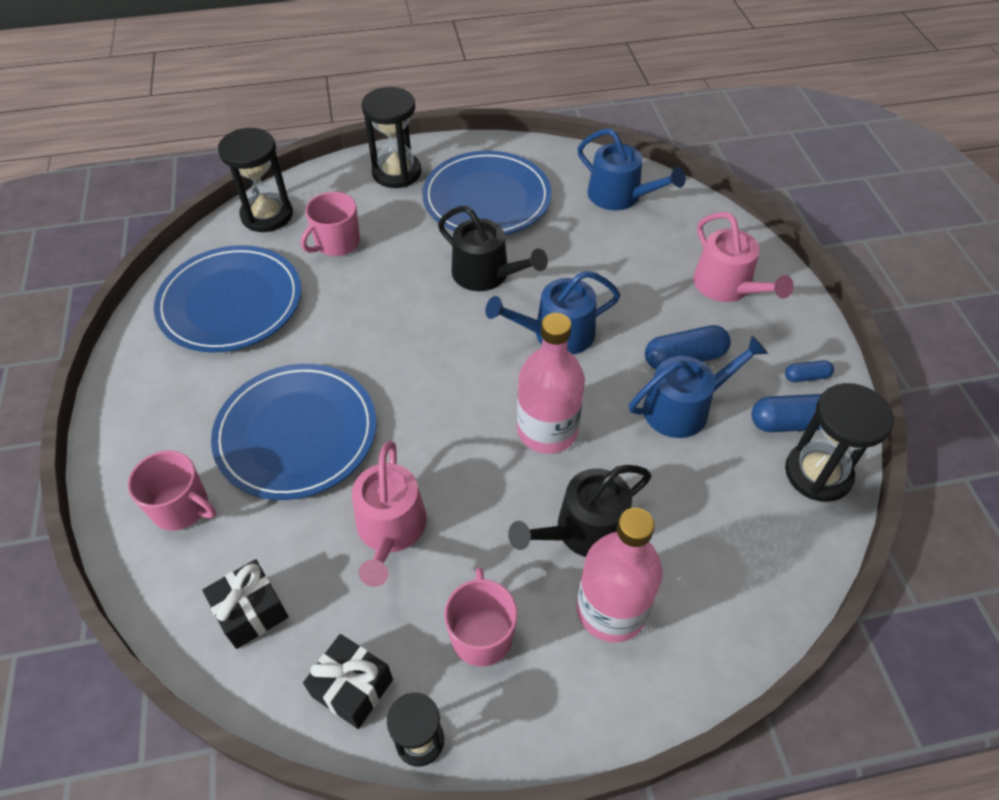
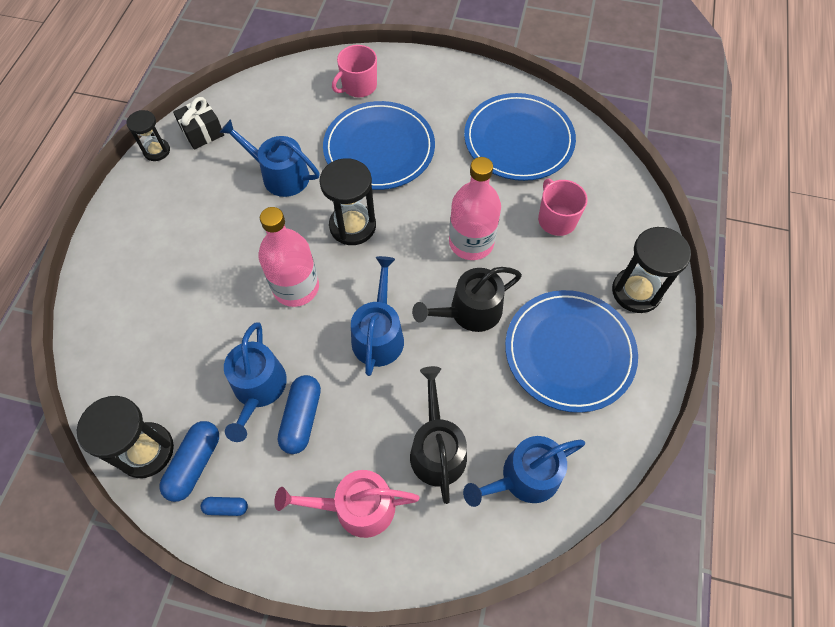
camera: 115 degrees right, 10 degrees up
(251, 612) = (273, 102): black gift -> none
(267, 215) = (611, 182): black hourglass -> black hourglass (352, 226)
(390, 529) = (280, 175): pink watering can -> blue watering can
(481, 634) = (188, 196): pink mug -> none
(584, 530) = (210, 274): black watering can -> black watering can (437, 449)
(611, 610) = (154, 264): pink bottle -> pink bottle (471, 242)
(806, 376) = (226, 507): blue capsule -> blue capsule turned 75 degrees clockwise

